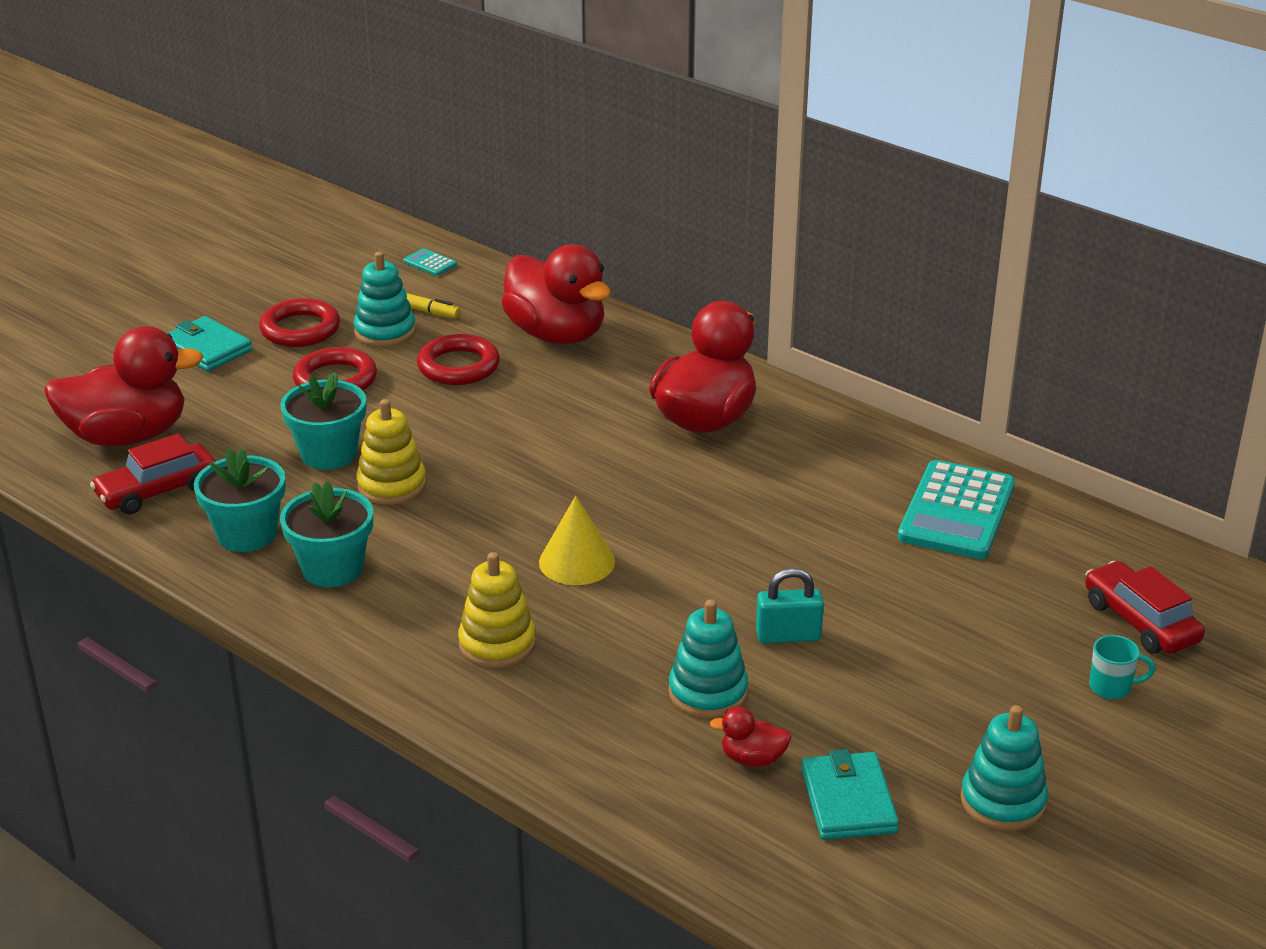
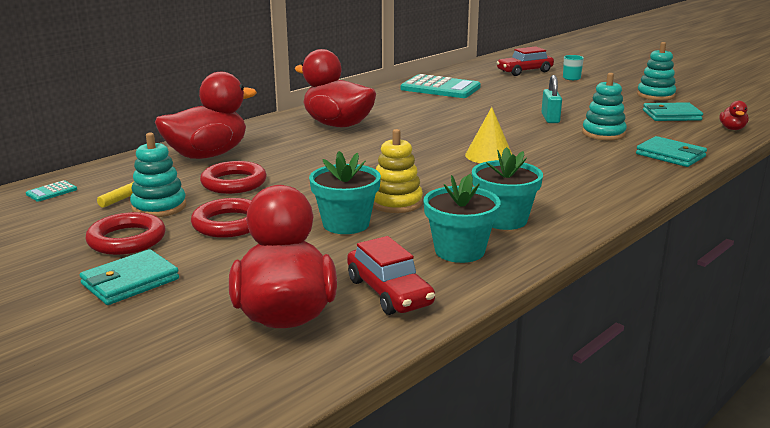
camera: 85 degrees left, 10 degrees down
(497, 644) = (577, 174): yellow stacking toy -> none
(596, 759) = (670, 155): none -> turquoise wallet
(752, 759) = (651, 128): red duck -> red duck (732, 129)

